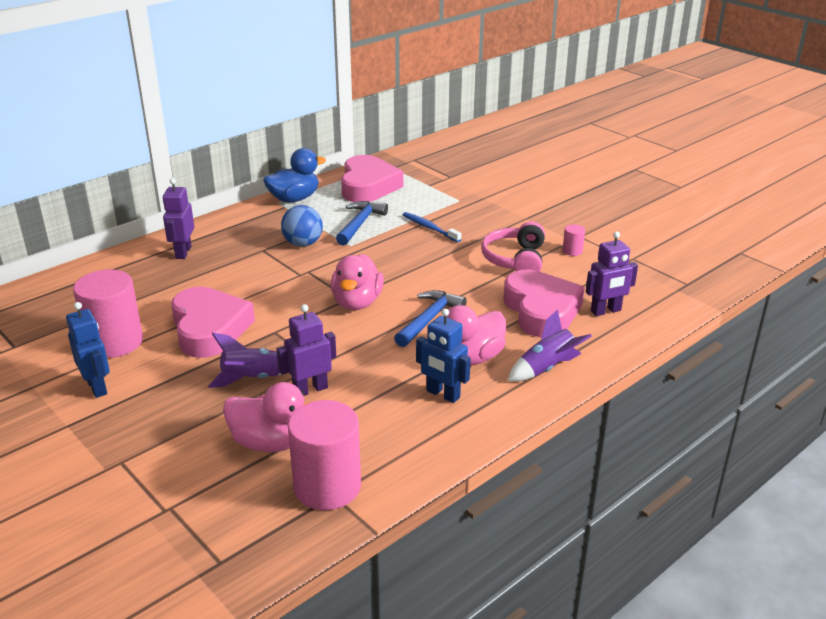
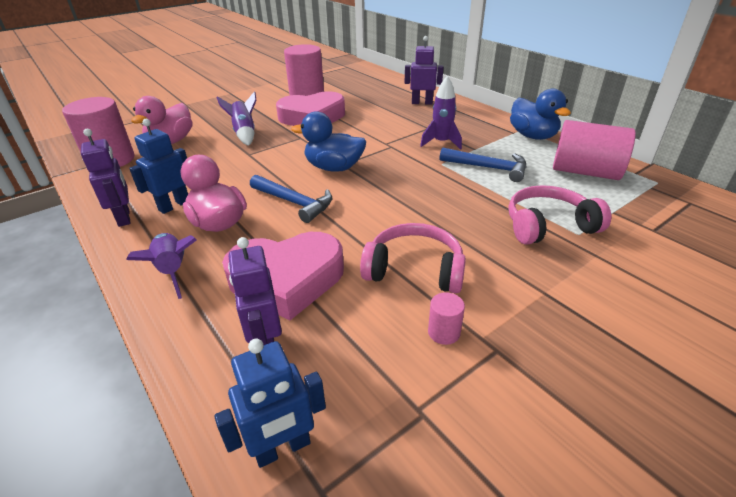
camera: 95 degrees right, 5 degrees up
(97, 387) = (261, 95): blue robot -> blue robot (283, 448)
(303, 244) = (441, 143): blue ball -> purple rocket
(310, 389) = (219, 152): purple robot -> purple robot (124, 217)
(357, 302) = (334, 168): pink duck -> blue duck
(368, 186) = (585, 172): pink heart -> pink cylinder
(429, 228) = (490, 209): blue toothbrush -> none
(451, 209) = (548, 226): none -> pink headphones

